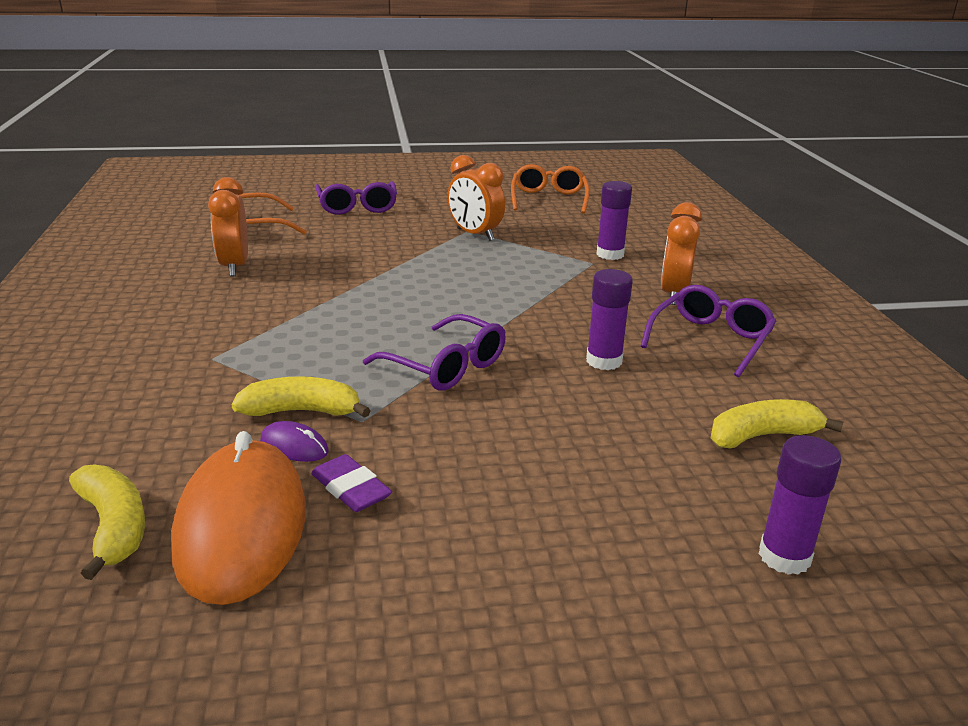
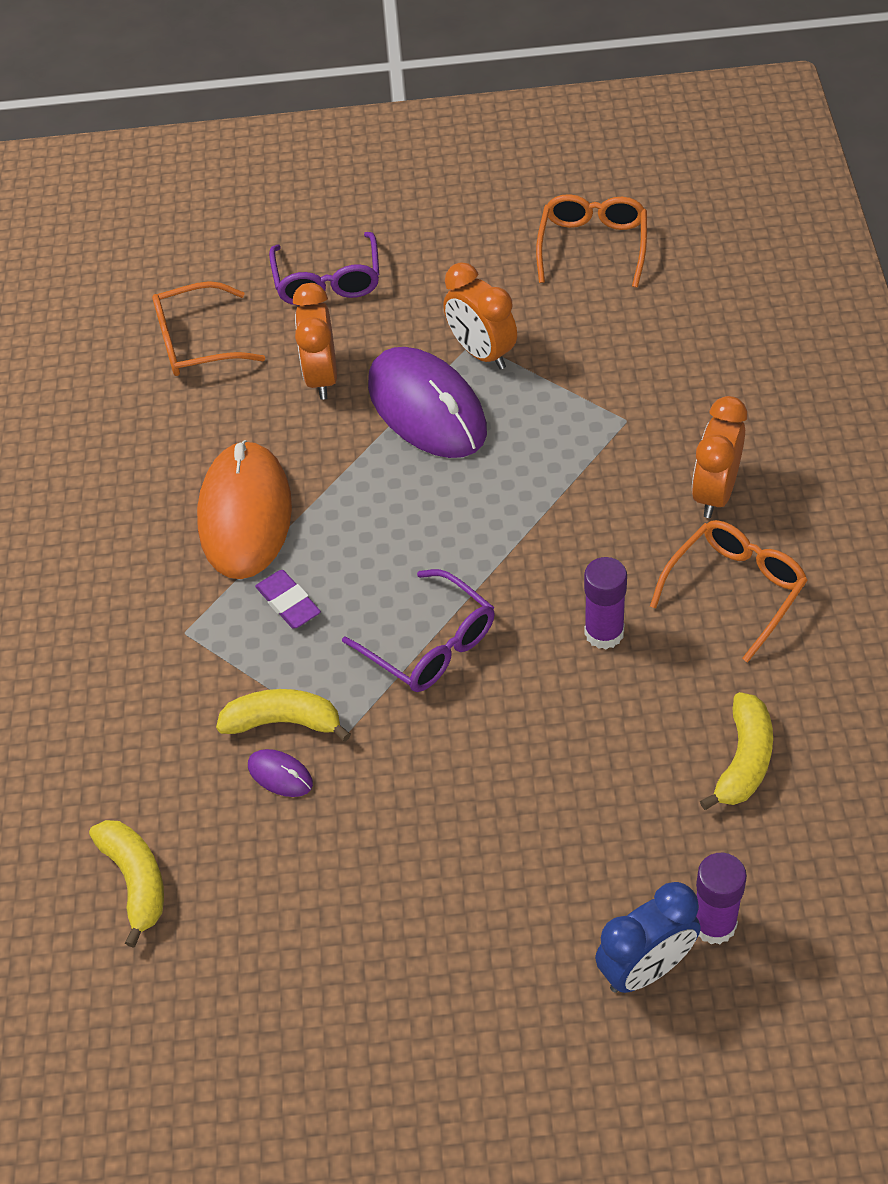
camera: 10 degrees right, 25 degrees up
(234, 267) = (185, 444): orange clock -> orange clock (322, 377)
(241, 526) = (243, 881): orange mouse -> orange mouse (245, 514)
(351, 489) = (335, 834): purple eraser -> purple eraser (288, 602)
(434, 255) = (427, 408): none -> purple mouse
(610, 254) = (652, 398): purple glue stick -> none
(710, 340) = (734, 591): purple glasses -> orange glasses
(722, 597) = (646, 968): none -> blue clock
(762, 436) = (744, 760): yellow banana -> yellow banana turned 120 degrees clockwise

